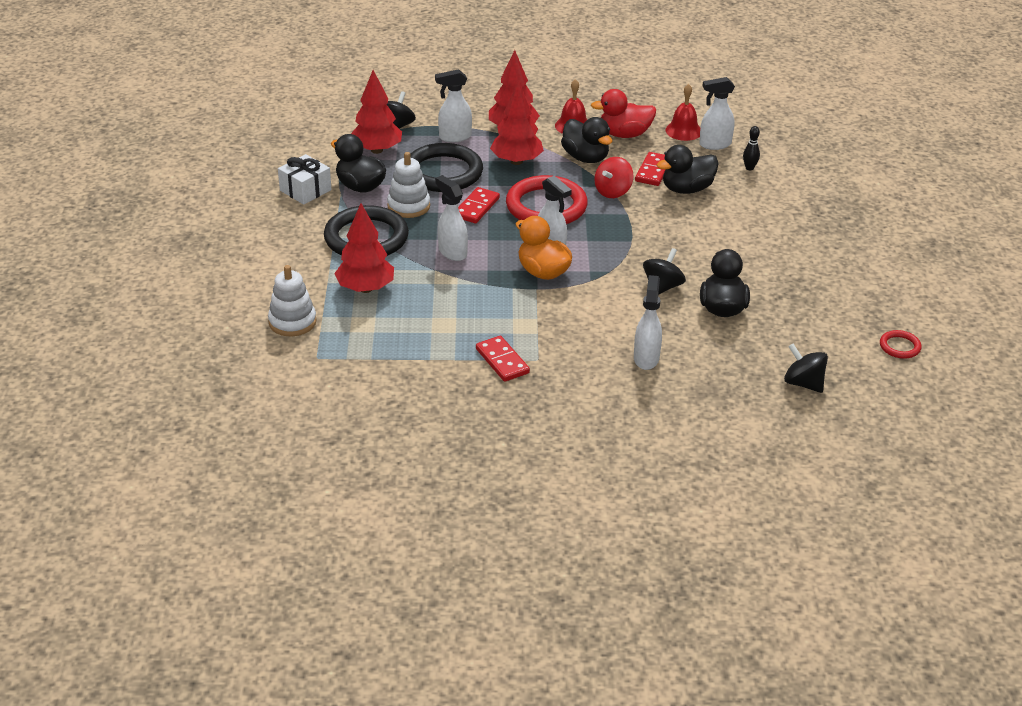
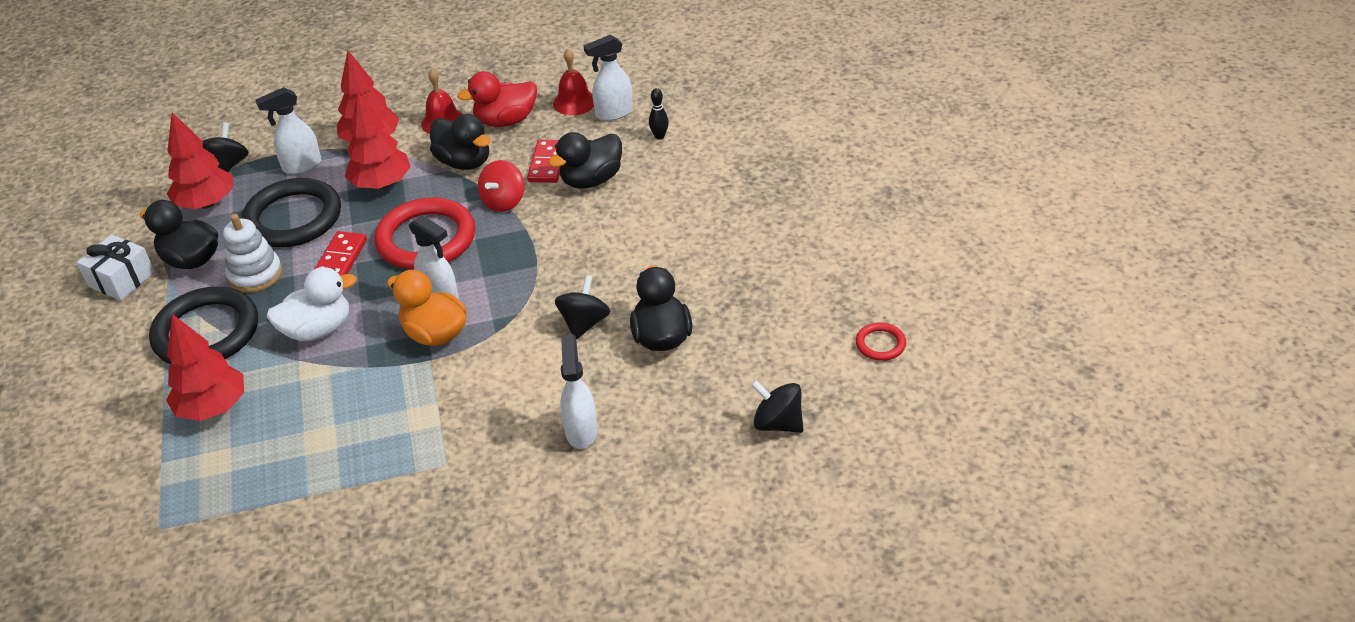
camera: 10 degrees left, 5 degrees up
(292, 322) = (122, 480): white stacking toy -> none
(452, 252) = (318, 329): white spray bottle -> white duck
(502, 361) = (401, 477): red domino -> none

